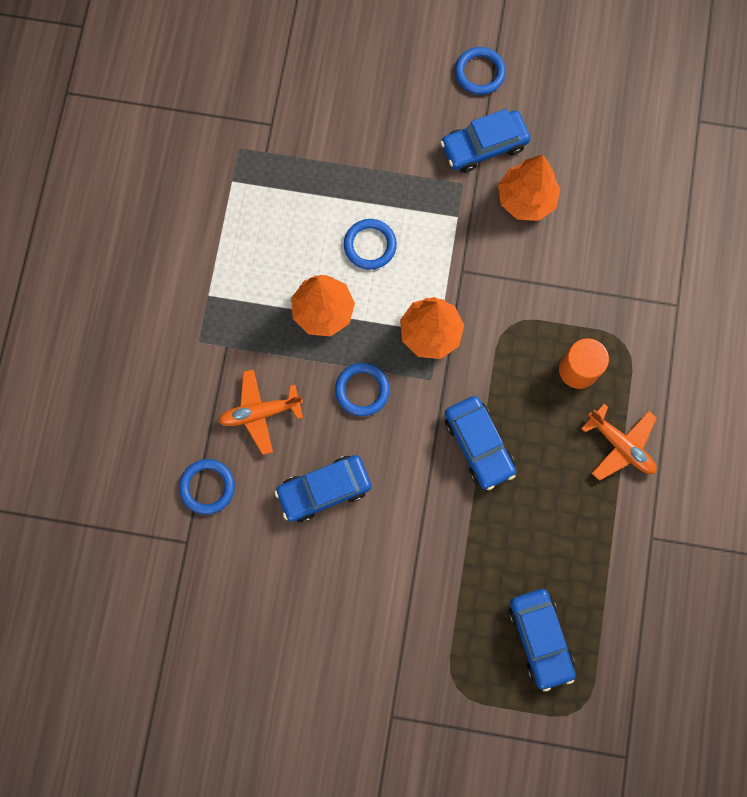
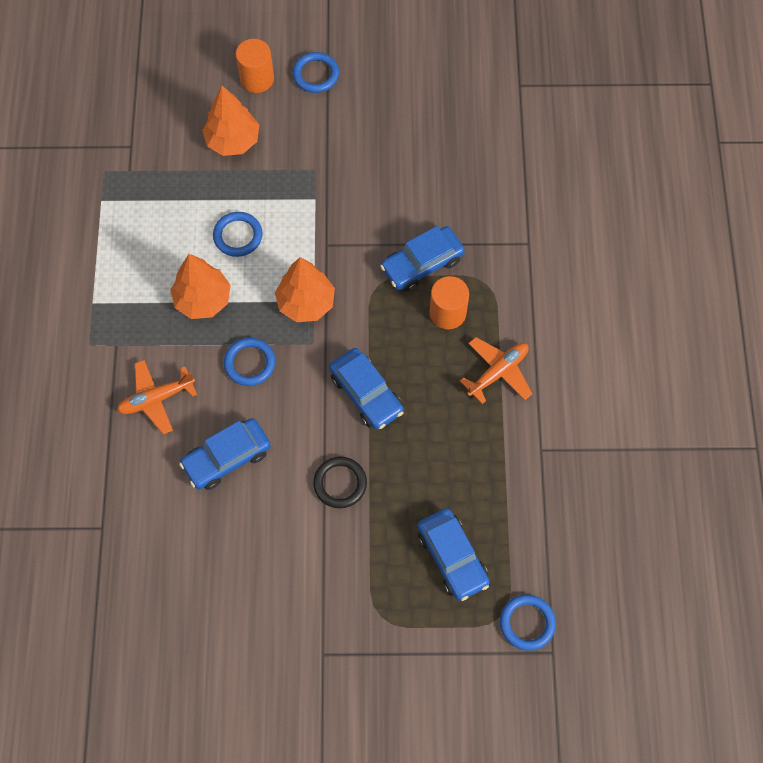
camera: 10 degrees left, 10 degrees down
(207, 487) = (115, 474): blue ring -> blue ring (527, 623)
(416, 68) = (257, 79): none -> orange cylinder
(436, 538) = (340, 483): none -> black ring
(484, 146) = (329, 135): blue car -> blue car (422, 264)
(526, 199) = (375, 174): orange tree -> orange tree (233, 141)
(620, 445) = (498, 372): orange plane -> orange plane turned 75 degrees counterclockwise

